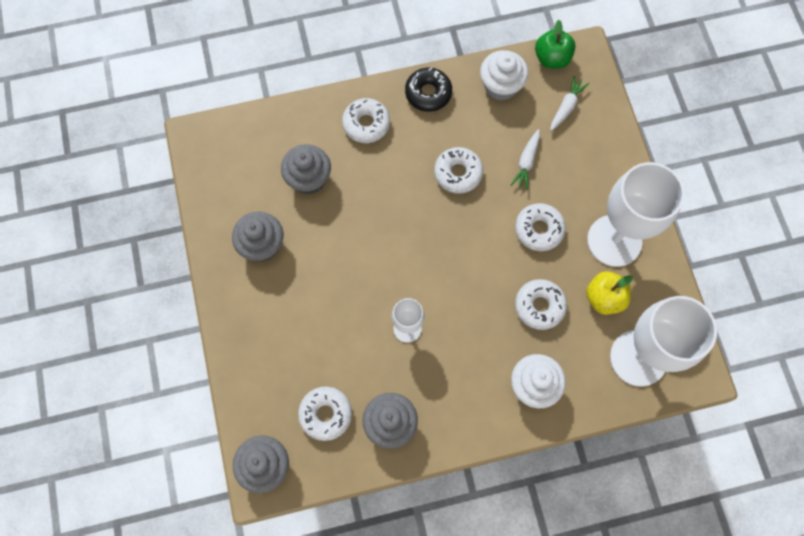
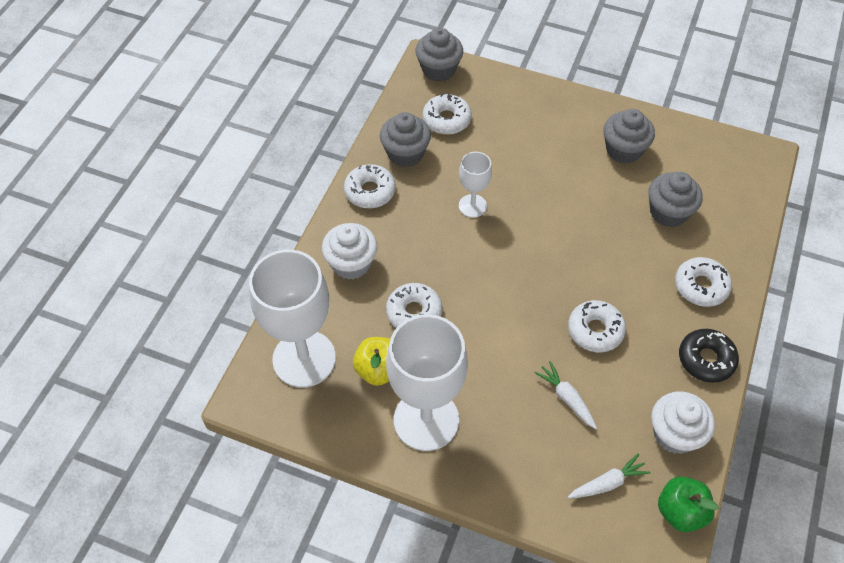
camera: 125 degrees right, 15 degrees down
(539, 229) = (487, 361): white donut -> white donut (370, 191)
(566, 107) = (608, 483): white carrot -> white carrot turned 90 degrees counterclockwise

